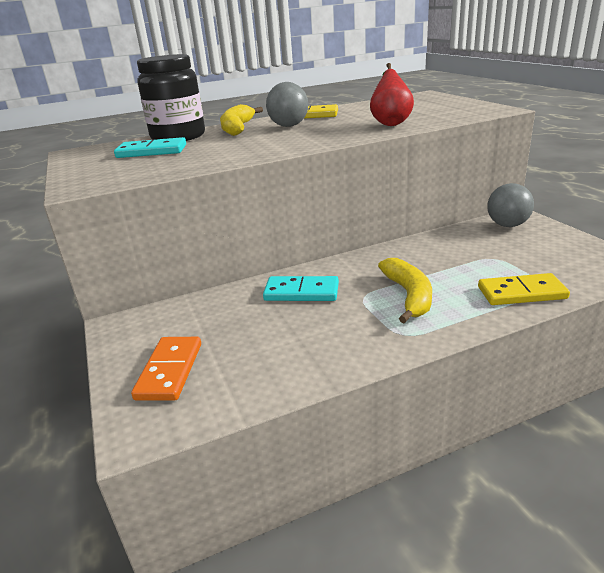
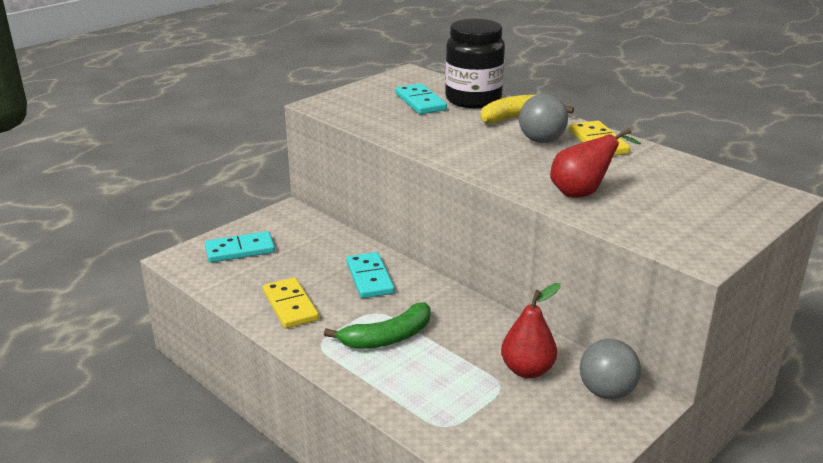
camera: 65 degrees right, 0 degrees up
(170, 371) = (240, 250): orange domino -> turquoise domino
(408, 296) = (388, 337): yellow banana -> green banana
(475, 245) = (527, 370): none -> red pear
(521, 293) = (423, 408): yellow domino -> yellow domino (290, 306)

